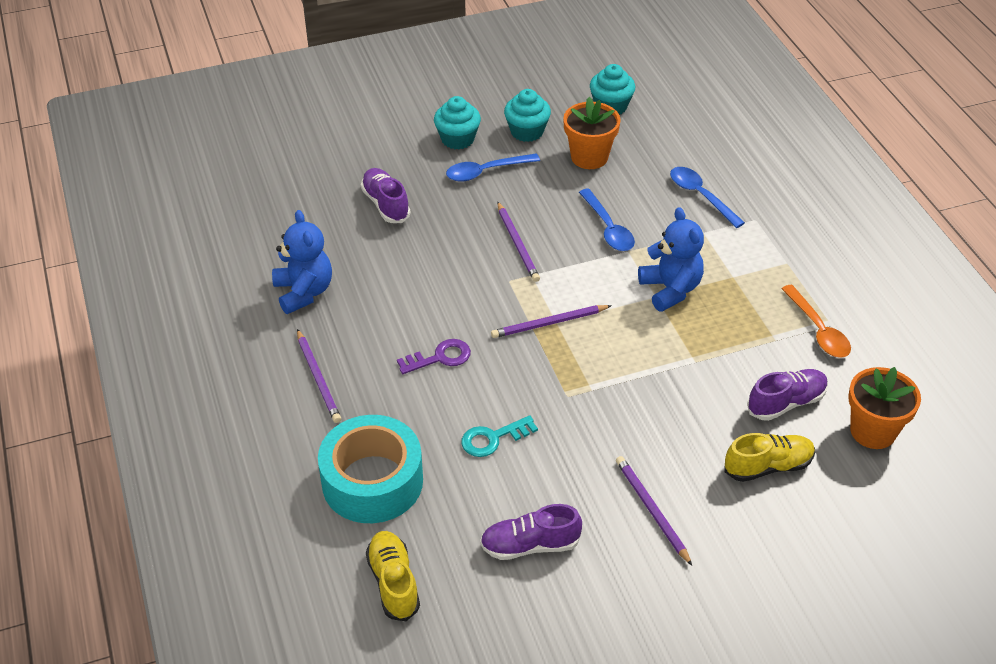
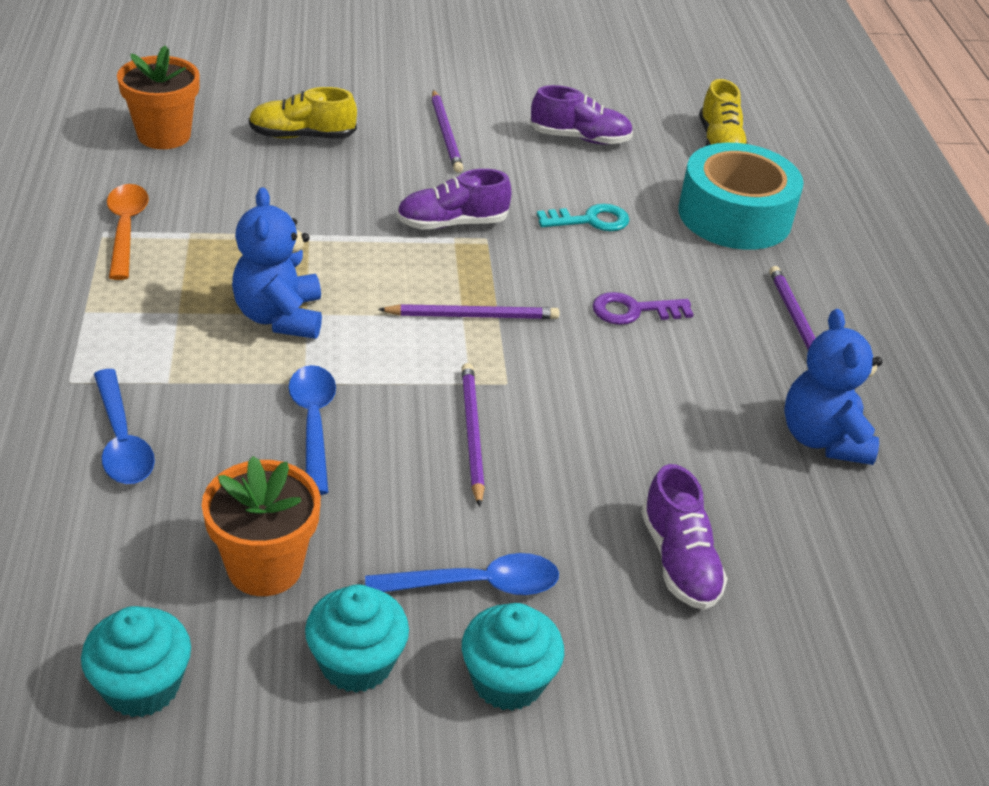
camera: 170 degrees left, 5 degrees down
(786, 403) = (235, 176): purple shoe -> purple shoe (452, 223)

